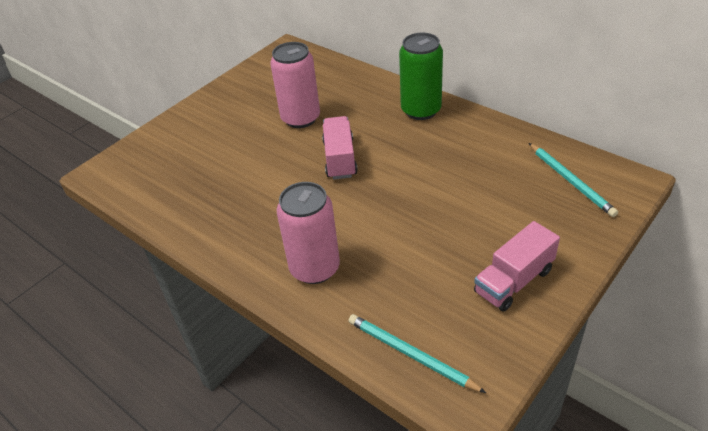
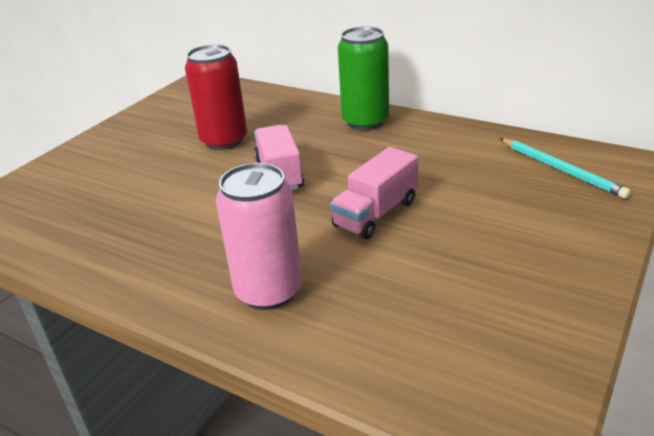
camera: 10 degrees left, 10 degrees down
(300, 118) = (224, 140): pink can -> red can
(411, 354) = (425, 380): turquoise pencil -> none
(513, 281) = (533, 277): pink truck -> pink truck (376, 214)

